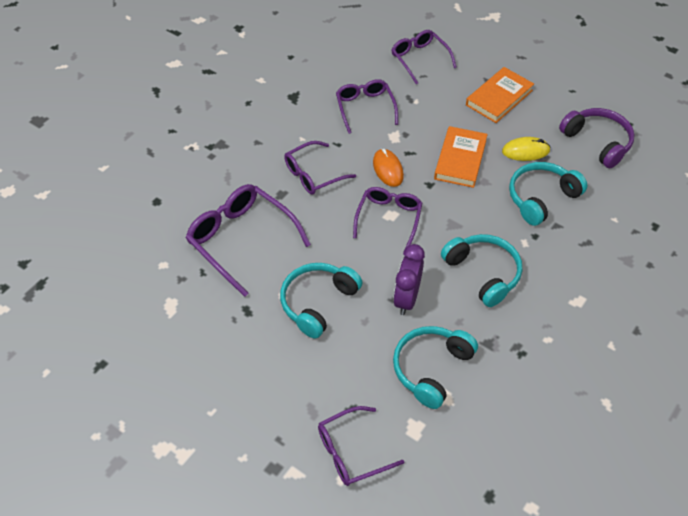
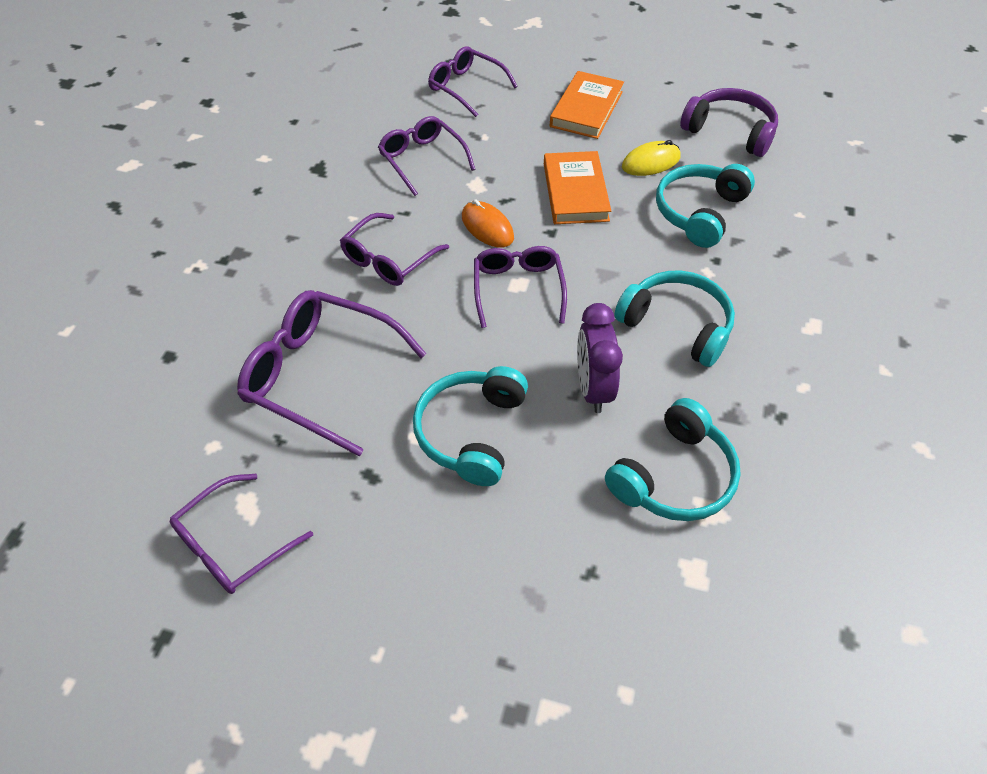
camera: 20 degrees left, 0 degrees up
(351, 452) = (622, 642): purple glasses -> purple glasses (233, 544)
(431, 369) = (674, 476): turquoise headphones -> turquoise headphones turned 150 degrees counterclockwise

